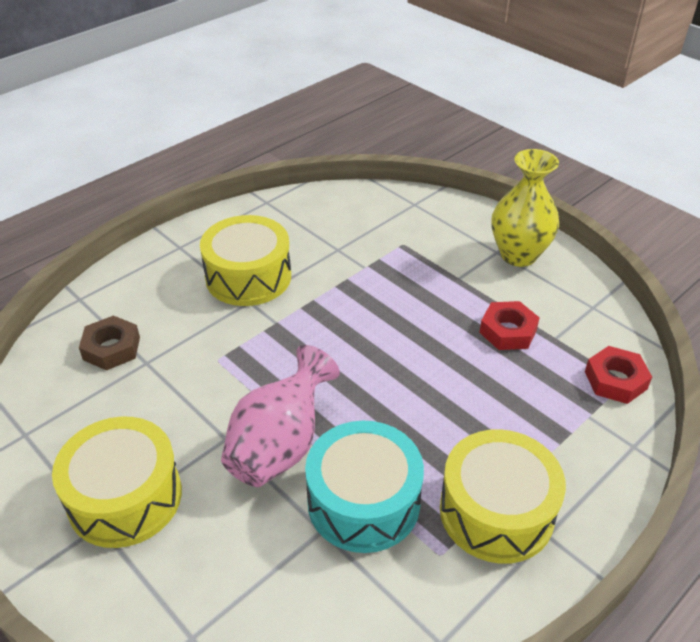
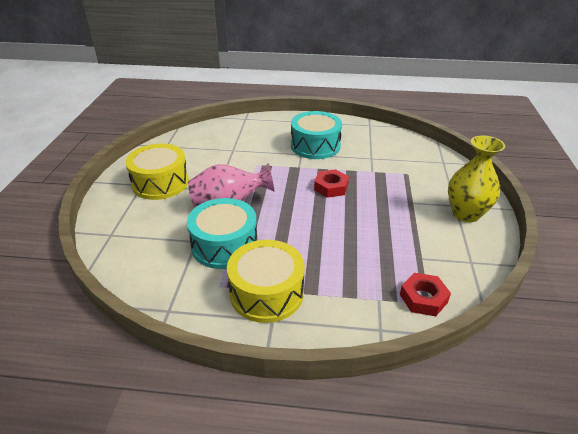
camera: 50 degrees right, 5 degrees down
(111, 348) = (229, 139): brown nut -> none
(248, 277) = (315, 146): yellow drum -> turquoise drum
(508, 331) = (399, 238): red nut -> red nut (331, 187)

